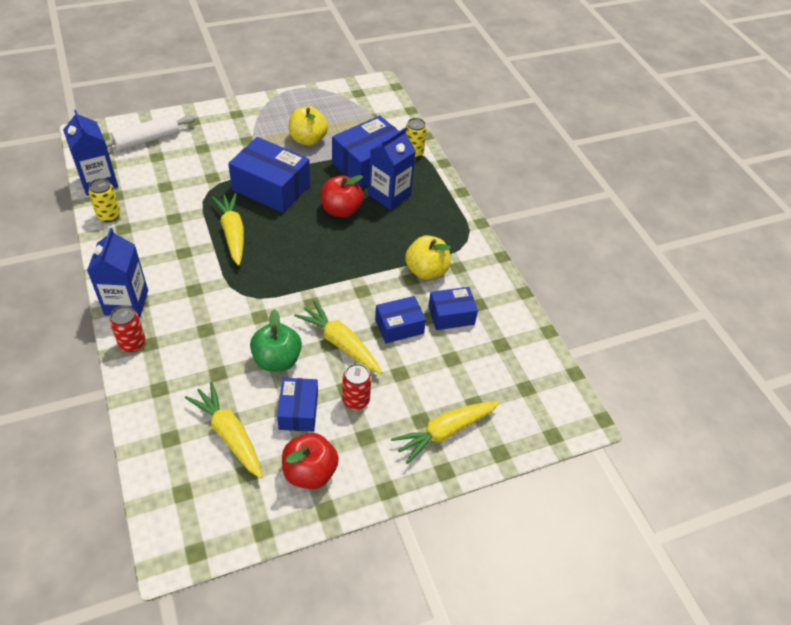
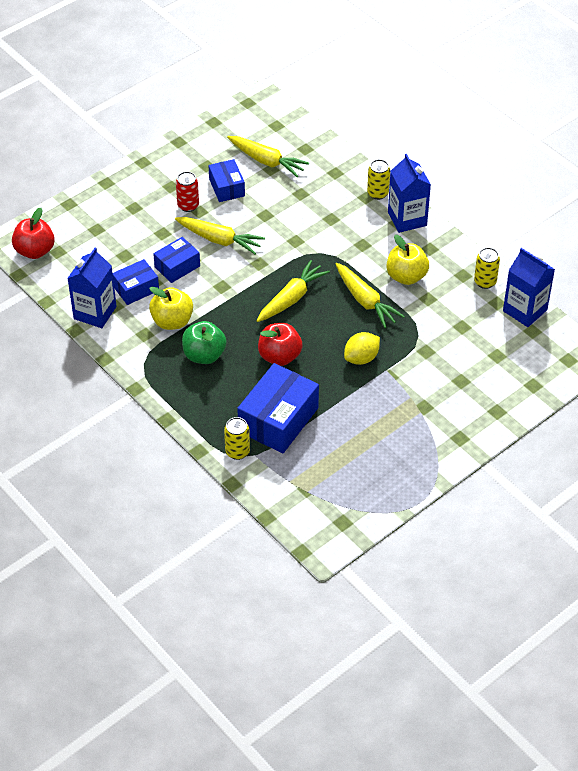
camera: 165 degrees right, 0 degrees up
(132, 343) = (377, 193): red can -> yellow can
(147, 140) = (522, 371): white rolling pin -> none
(271, 188) = (361, 358): blue box -> yellow lemon
(277, 360) = (262, 214): green apple -> green apple (204, 355)
(308, 140) = (360, 429): yellow apple -> yellow apple (406, 276)
(310, 472) = (199, 157): red apple -> red apple (35, 251)
(389, 195) = (240, 389): blue carton -> blue carton (95, 313)
(445, 432) = (113, 204): yellow carrot -> yellow carrot (291, 298)

